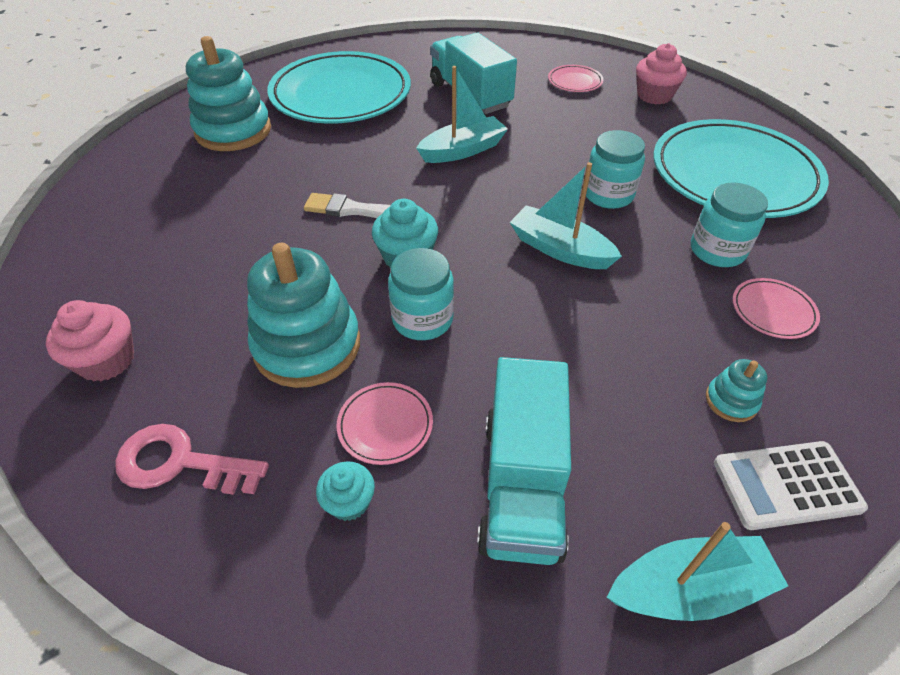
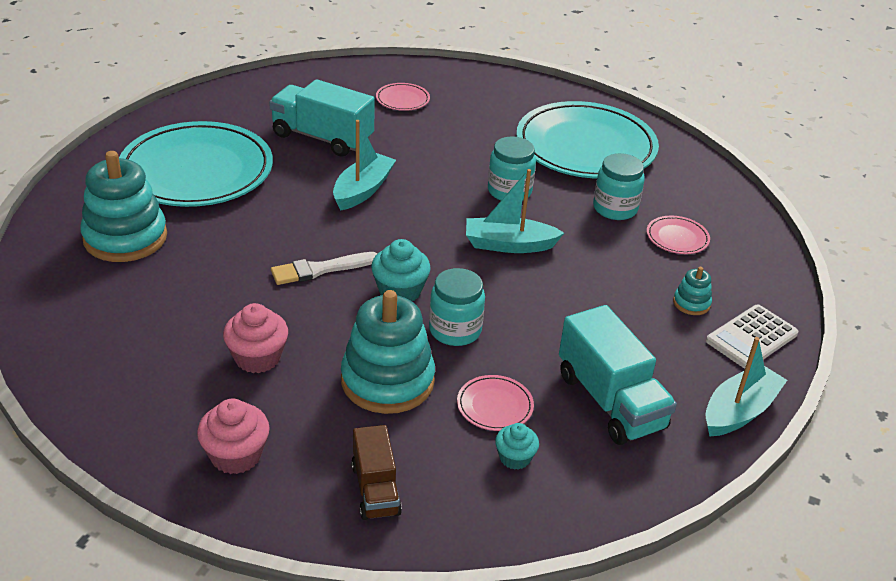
camera: 35 degrees left, 10 degrees down
(180, 463) = (375, 489): pink key -> brown truck
(654, 95) = (478, 95): pink cupcake -> pink cupcake (257, 358)

